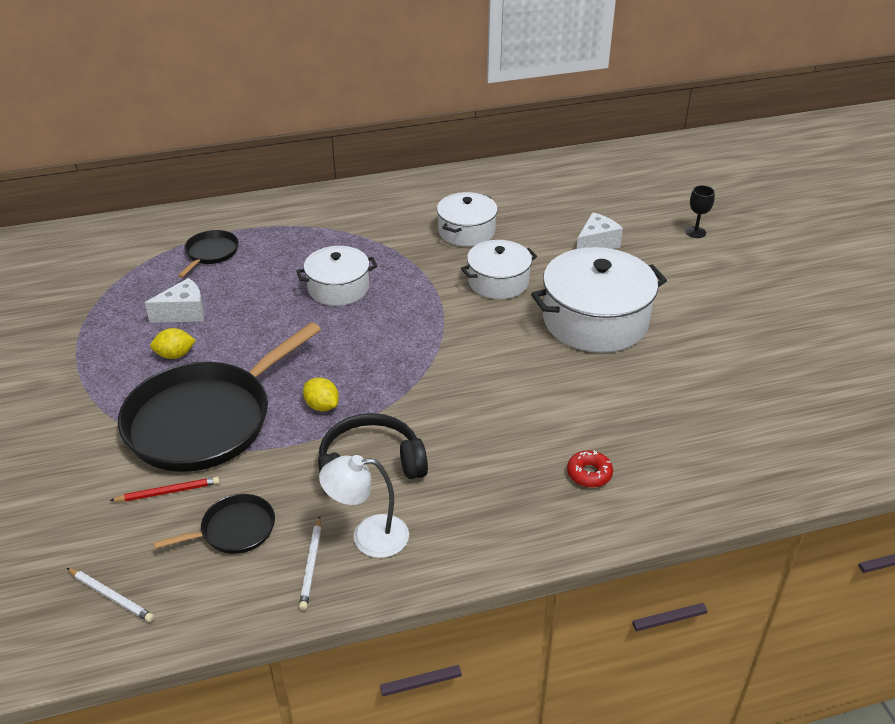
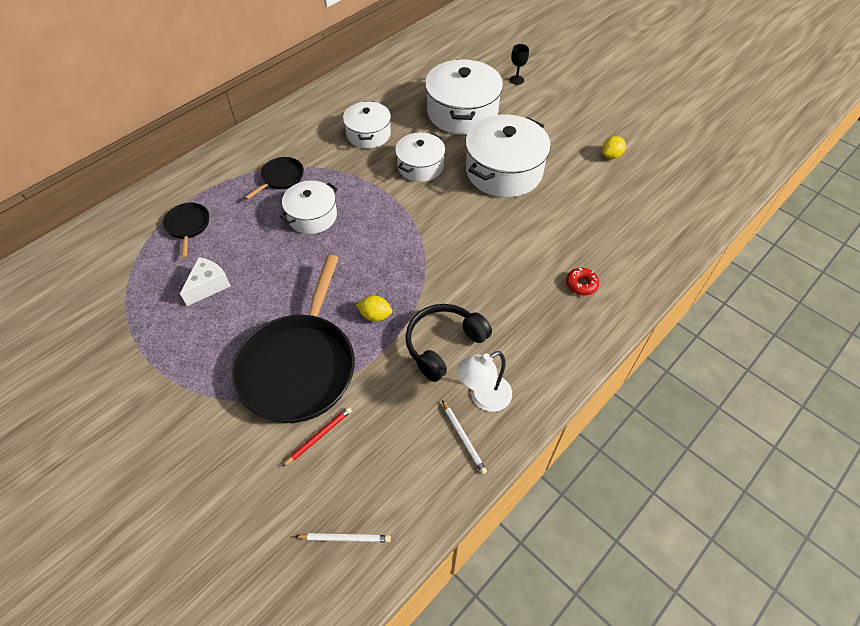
camera: 30 degrees left, 15 degrees up
(175, 355) = (231, 324): yellow lemon -> yellow lemon (611, 155)
(234, 530) = (390, 440): black pan -> black pan (281, 178)
(596, 244) = (462, 112): white cheese -> white pot

